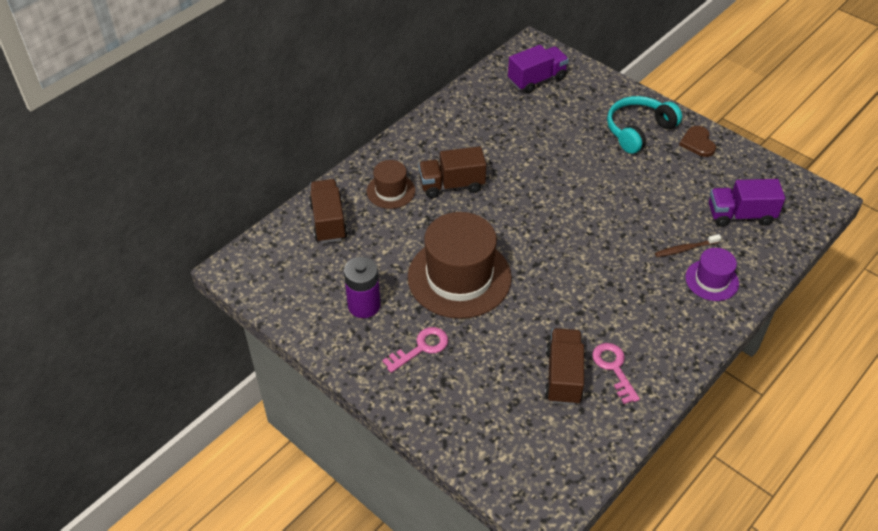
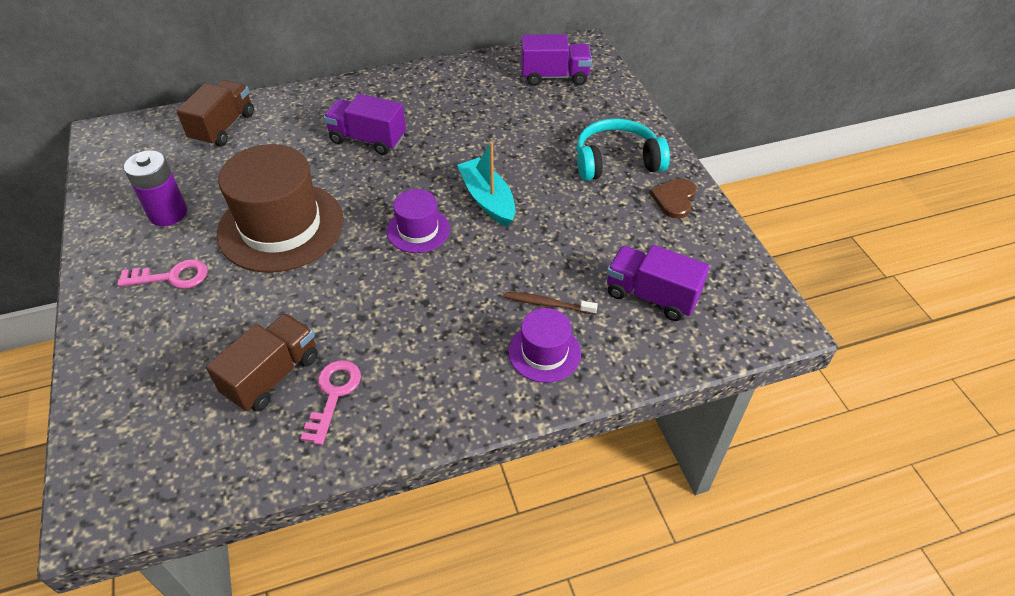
camera: 30 degrees right, 0 degrees up
(390, 191) = (306, 123): brown hat -> none
(451, 185) = (368, 139): brown truck -> purple truck
(556, 237) = (418, 230): none -> purple hat
(581, 194) = (487, 199): none -> turquoise boat

